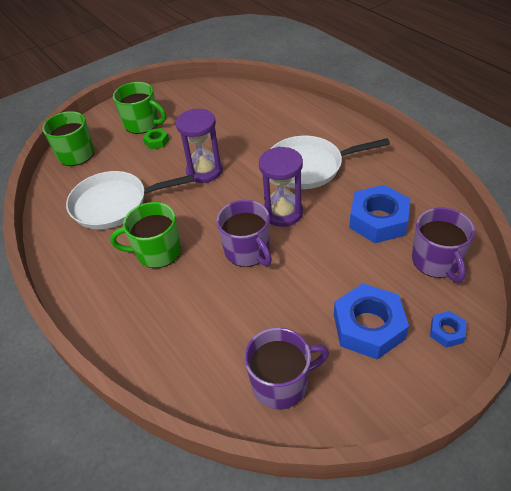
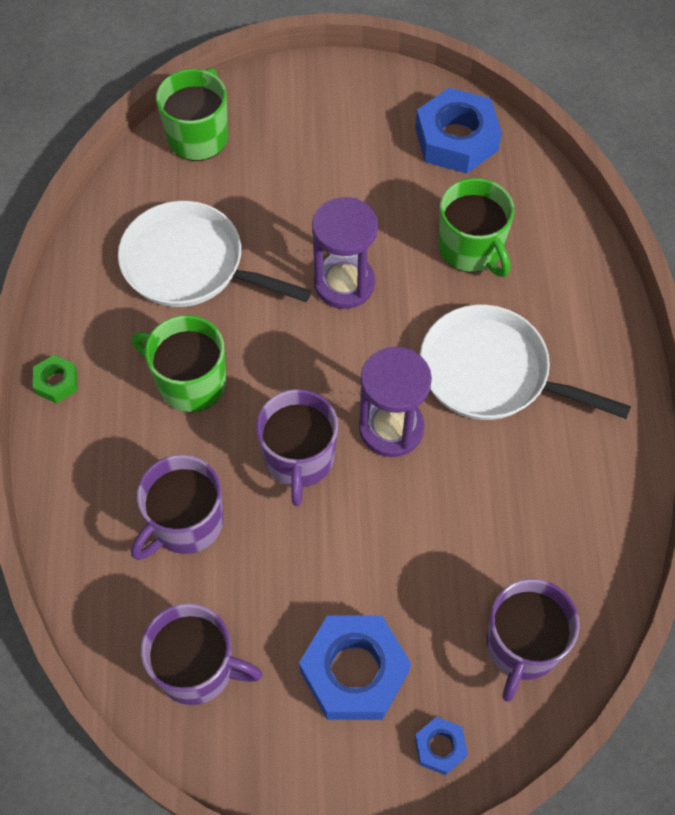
camera: 30 degrees right, 15 degrees up
(142, 124) = (323, 134): green mug -> green mug (471, 248)
(156, 141) = (319, 183): green nut -> green nut (56, 382)
(210, 316) = (185, 523): none -> purple mug
(378, 220) = (506, 529): blue nut -> blue nut (456, 139)

